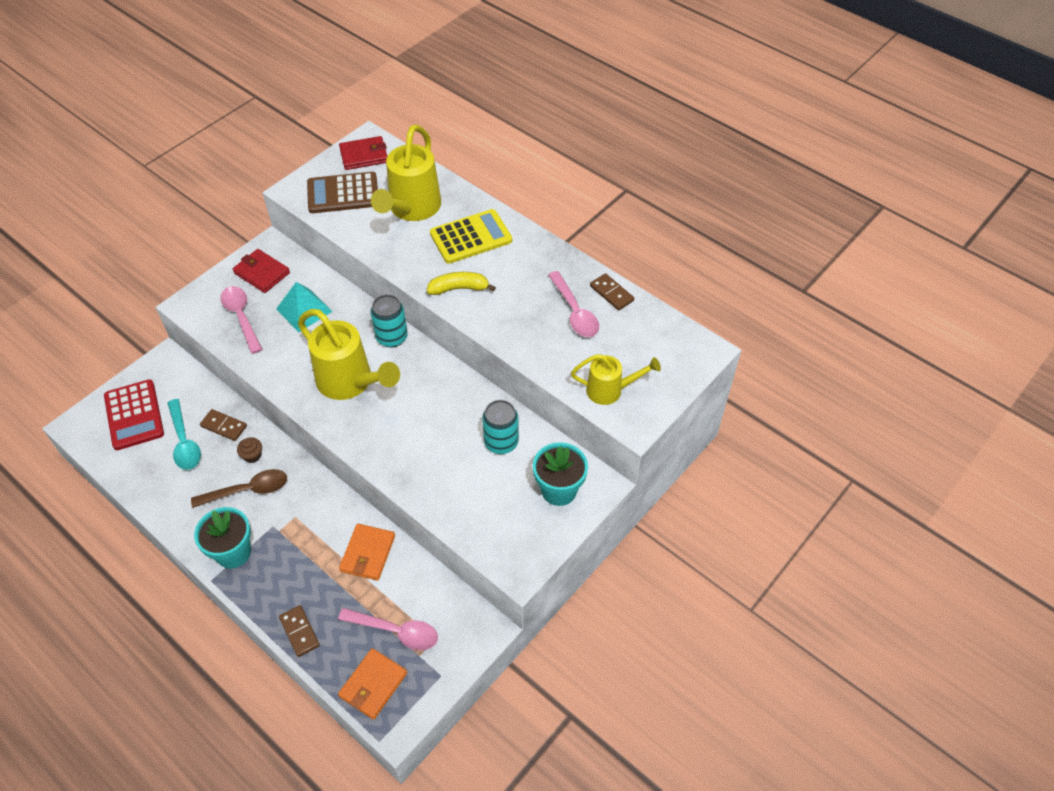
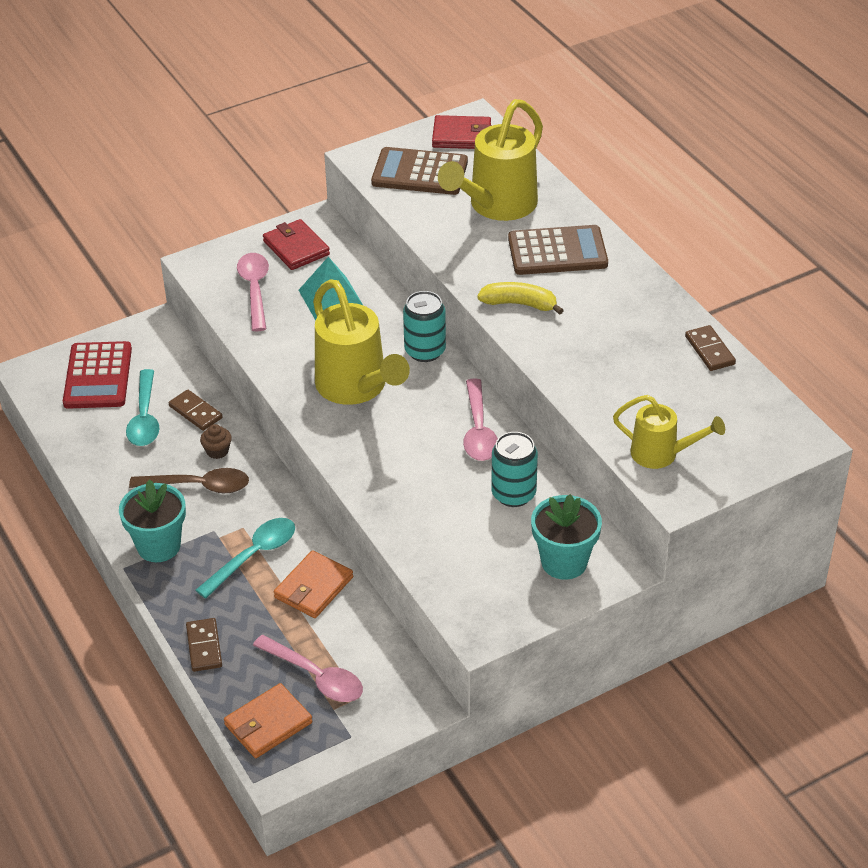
camera: 20 degrees right, 10 degrees down
(312, 539) = (253, 556): none -> turquoise spoon
(471, 237) = (557, 252): yellow calculator -> brown calculator
(574, 312) = (653, 360): pink spoon -> pink spoon (478, 430)

